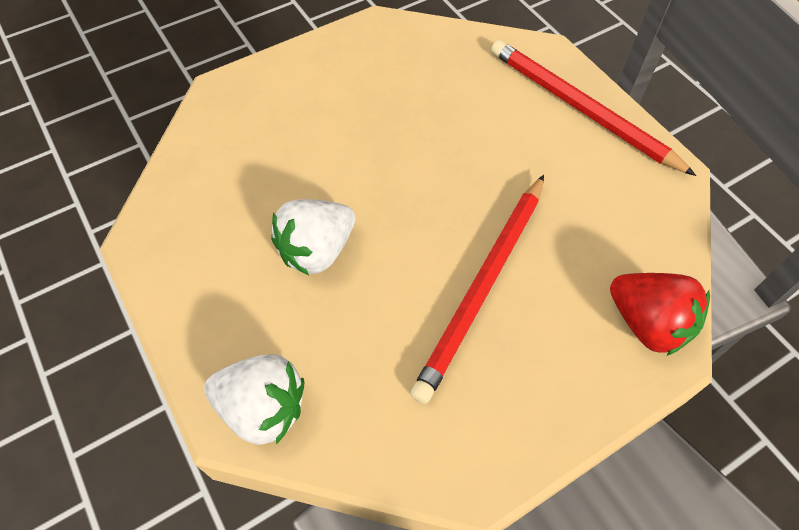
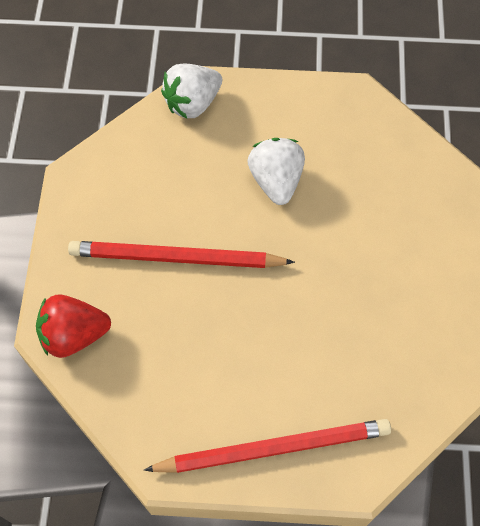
camera: 125 degrees right, 5 degrees up
(483, 286) = (176, 258): red pencil -> red pencil turned 60 degrees counterclockwise

